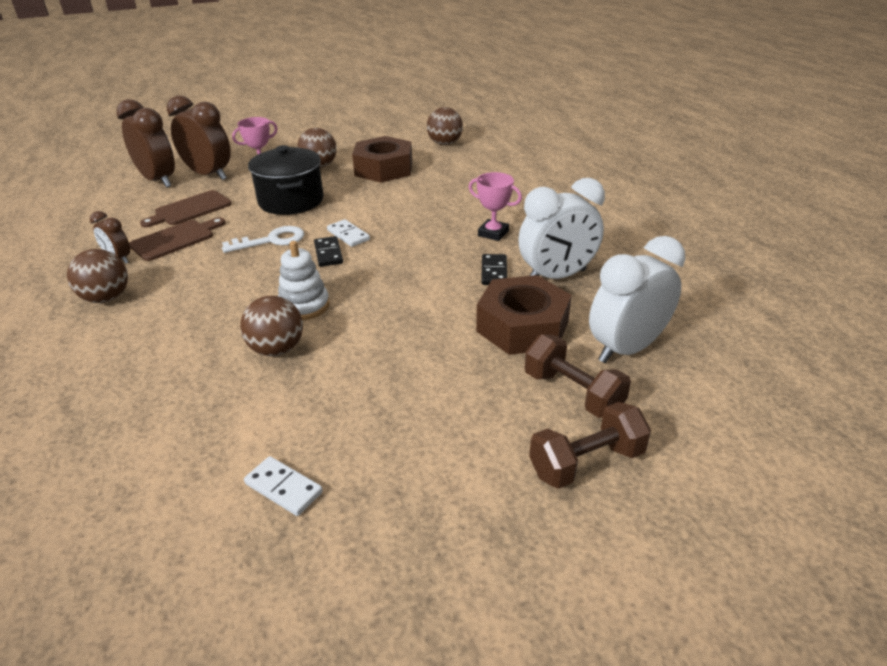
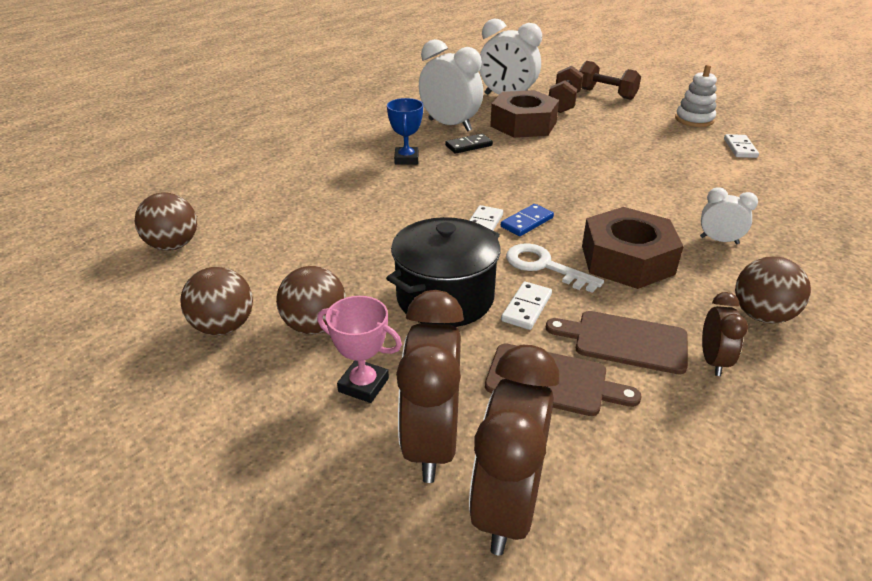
camera: 120 degrees left, 0 degrees up
(182, 332) = (719, 240): none -> white clock
(246, 221) = (526, 308): none -> white domino
(277, 349) = (667, 192): brown ball -> brown ball (224, 327)
(304, 306) = (610, 202): white stacking toy -> white stacking toy (694, 119)
(328, 253) = (527, 222): black domino -> blue domino
(384, 169) = (293, 264): brown nut -> brown nut (627, 259)
(493, 233) = (406, 159): pink trophy -> blue trophy

